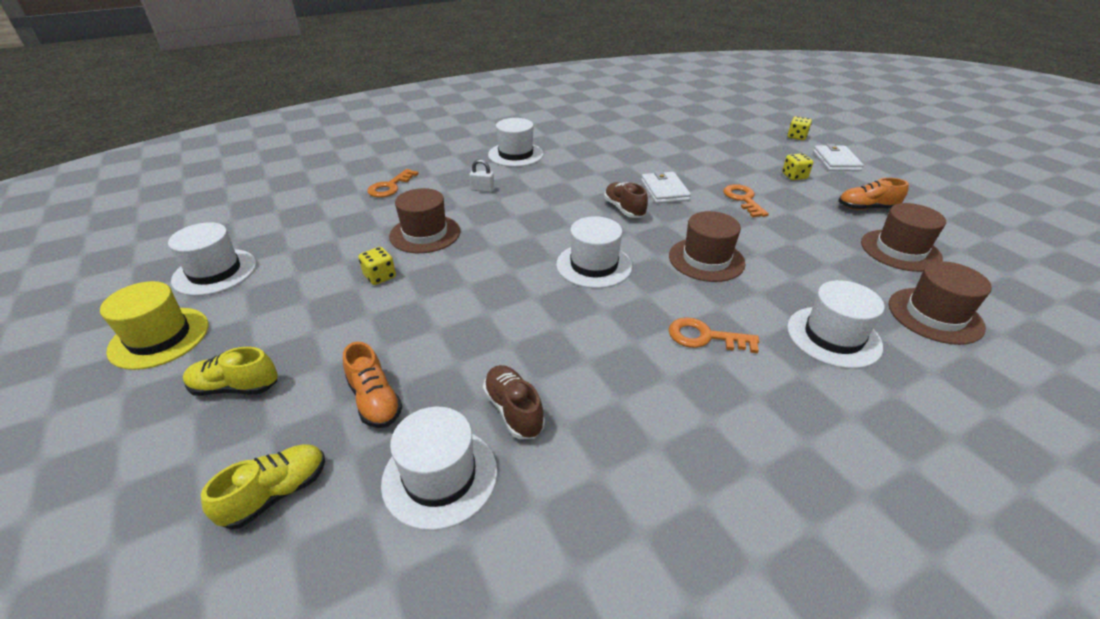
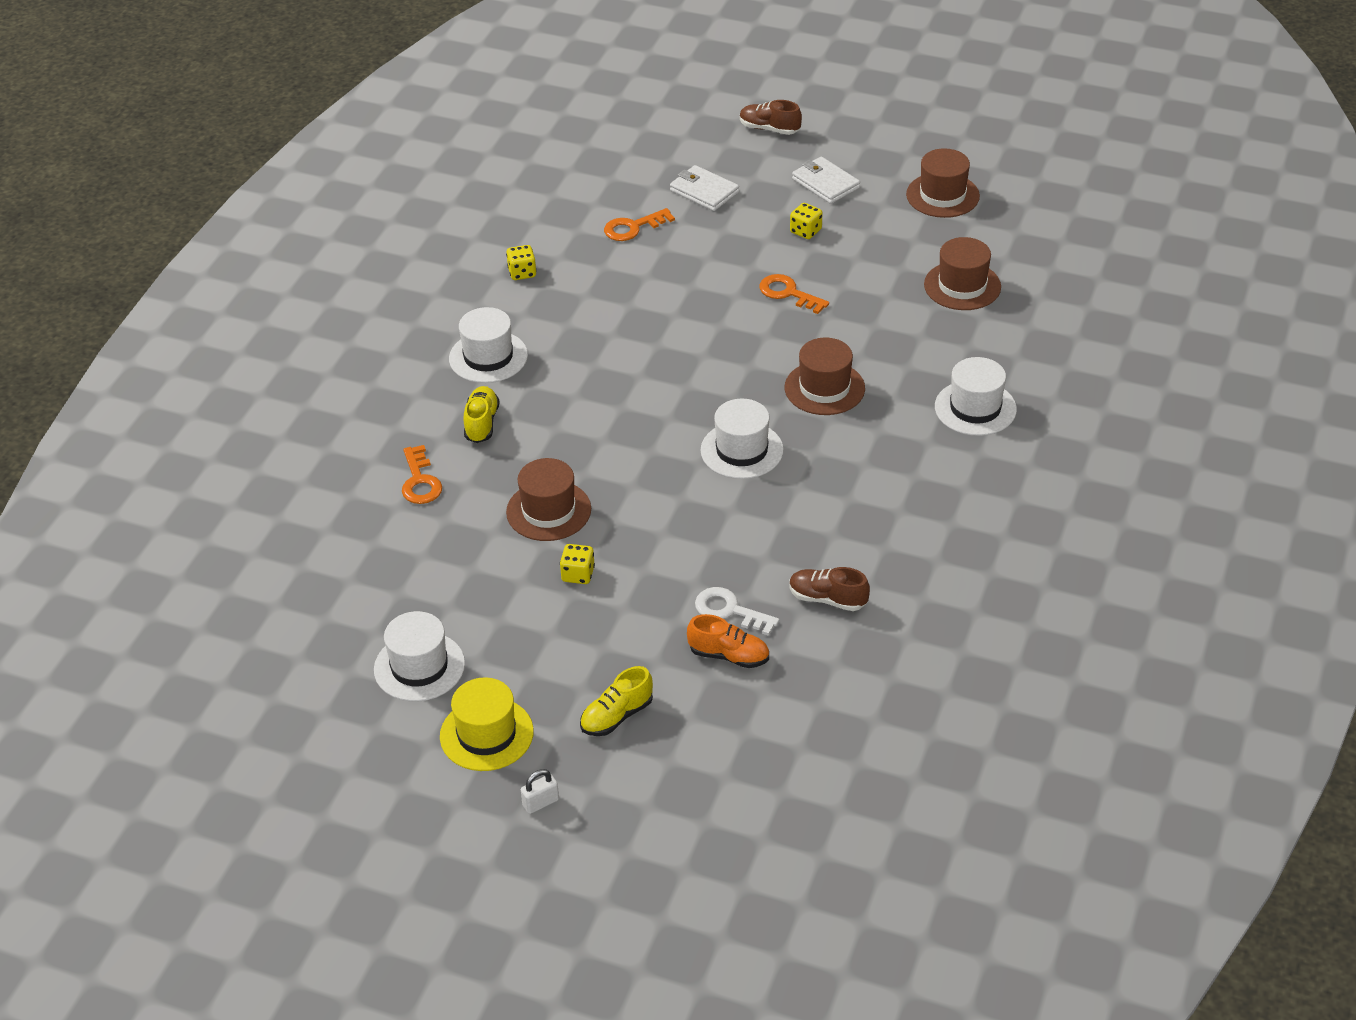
camera: 40 degrees left, 5 degrees up
(276, 494) = (753, 738): yellow shoe -> yellow shoe (481, 423)
(429, 365) = (729, 610): none -> white key
(440, 476) = (834, 663): white hat -> none
(482, 189) = (524, 426): white padlock -> white padlock (540, 803)
(624, 209) = (695, 370): brown shoe -> brown shoe (769, 129)
(664, 190) = (705, 322): white wallet -> white wallet (704, 191)
(705, 337) = (892, 464): orange key -> orange key (633, 227)
(796, 137) = (756, 159): yellow dice -> yellow dice (522, 273)
(866, 208) = (902, 244): orange shoe -> none
(935, 315) = (1027, 345): brown hat -> brown hat (942, 195)

